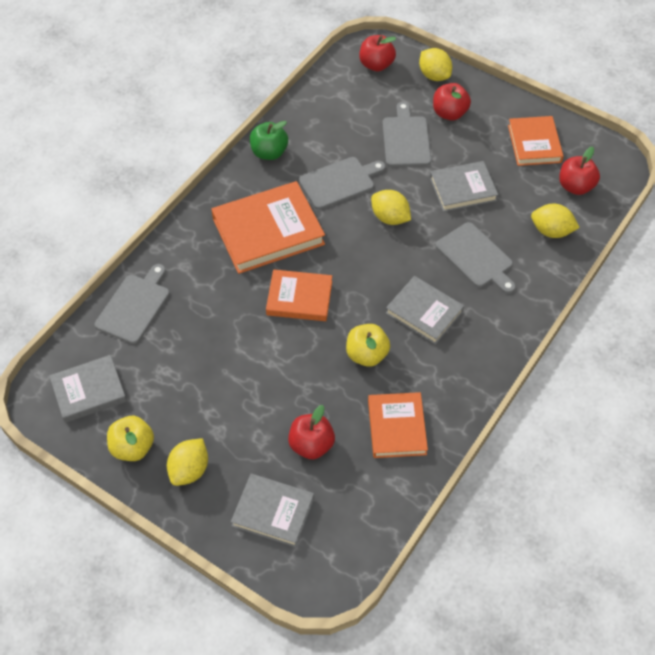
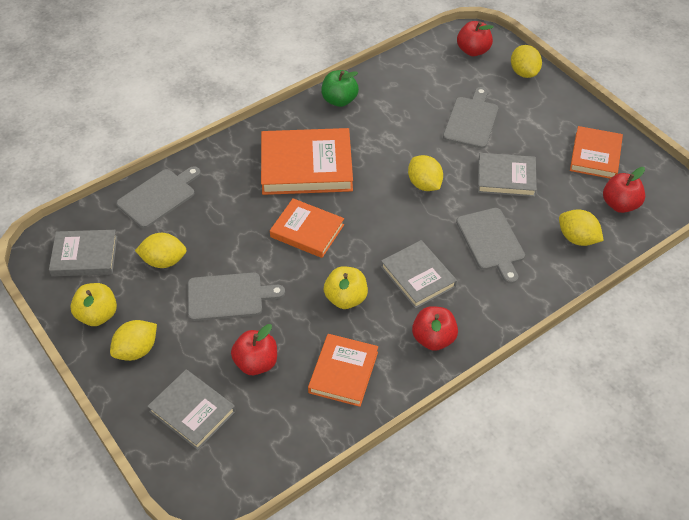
camera: 20 degrees right, 5 degrees down
(172, 371) = (164, 261): none -> yellow lemon
(339, 182) = (391, 141): grey cutting board -> grey cutting board (228, 296)
(449, 113) = (523, 108): red apple -> red apple (433, 339)

